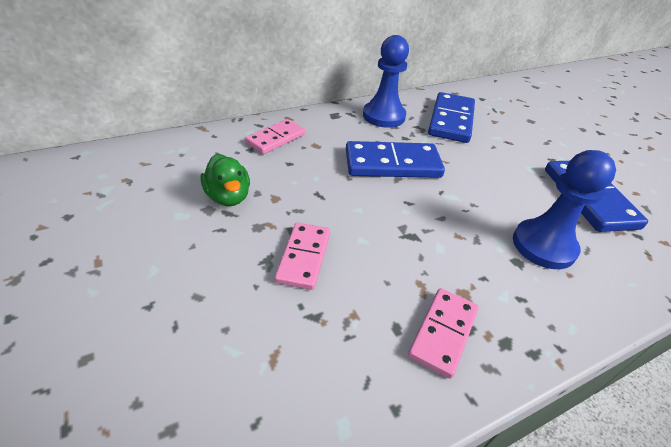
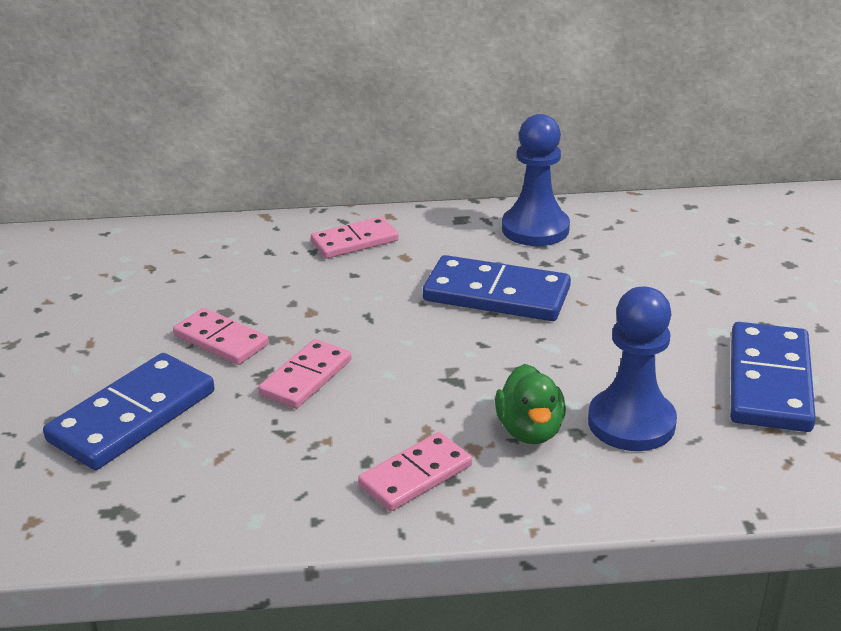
camera: 25 degrees right, 10 degrees down
(217, 236) = (221, 340): none -> pink domino
(228, 197) = (255, 302): green duck -> green duck (530, 430)
(451, 120) = (642, 247): blue domino -> blue domino (132, 416)

